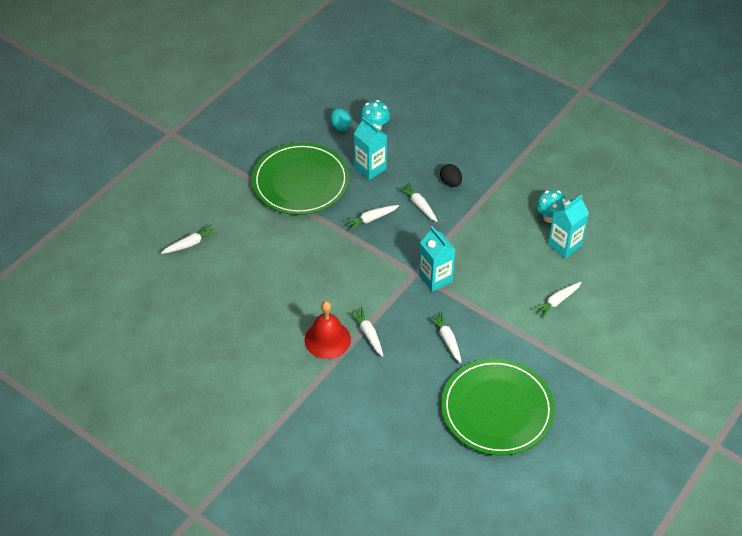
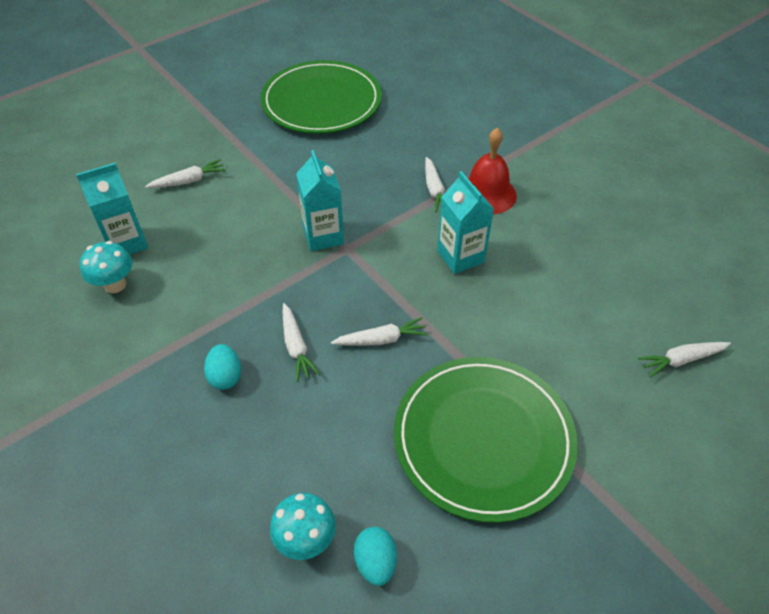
camera: 165 degrees left, 0 degrees up
(370, 168) = (350, 439): turquoise carton -> turquoise carton (460, 256)
(447, 340) = (342, 167): white carrot -> none
(450, 182) = (225, 376): black egg -> turquoise egg

